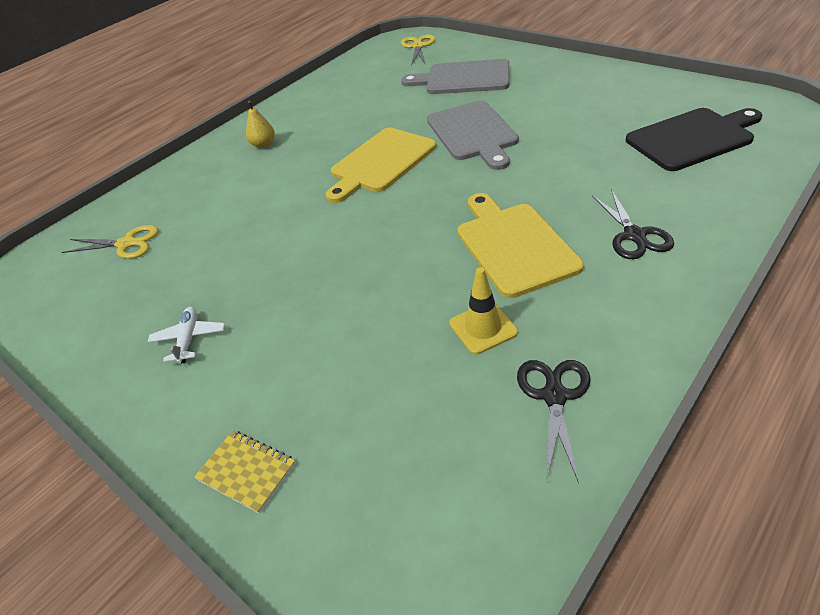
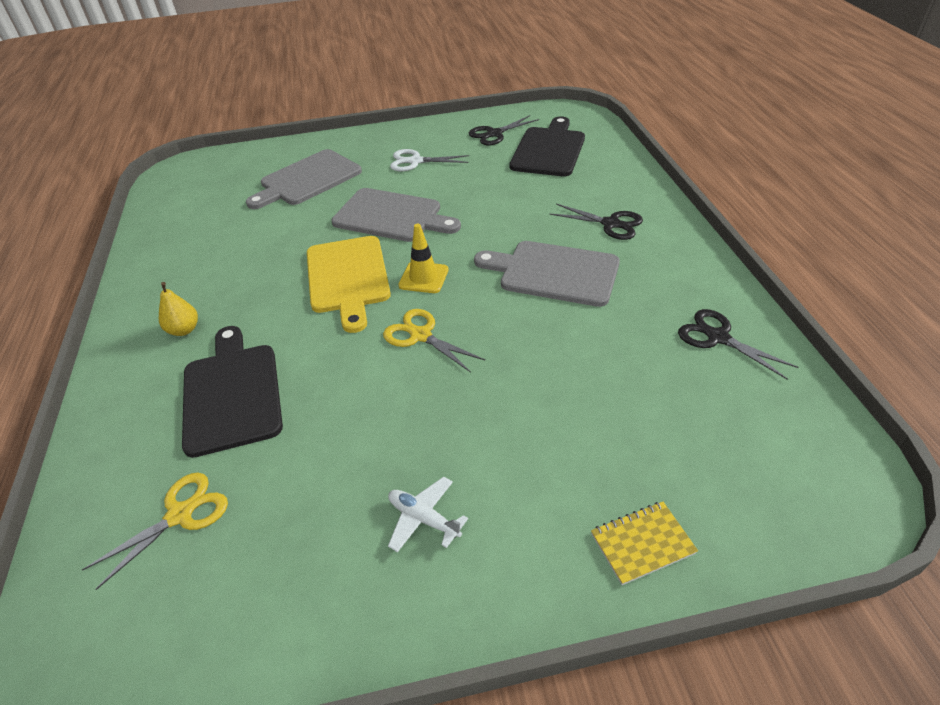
camera: 55 degrees left, 0 degrees up
(229, 196) = (232, 393): none -> black cutting board
(418, 46) = (209, 171): yellow scissors -> yellow scissors (420, 335)
(483, 328) = (621, 333): yellow traffic cone -> yellow traffic cone (423, 278)
(514, 245) = (554, 272): yellow cutting board -> grey cutting board
(558, 97) = (415, 161): none -> white scissors
(664, 101) = (494, 134): none -> black scissors

